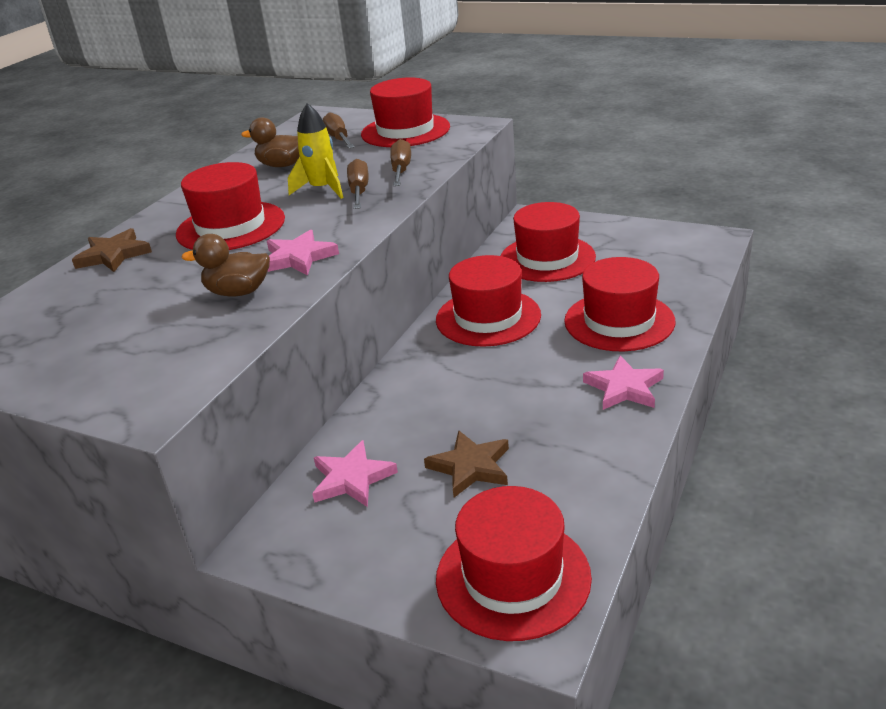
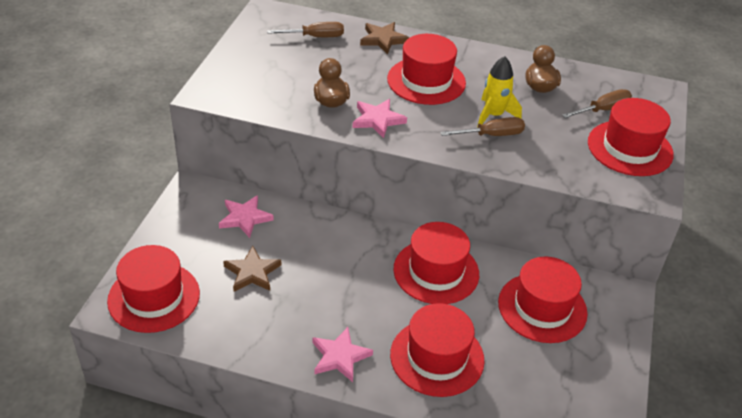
camera: 75 degrees right, 10 degrees up
(401, 170) = (537, 154): brown screwdriver -> brown screwdriver (316, 37)

